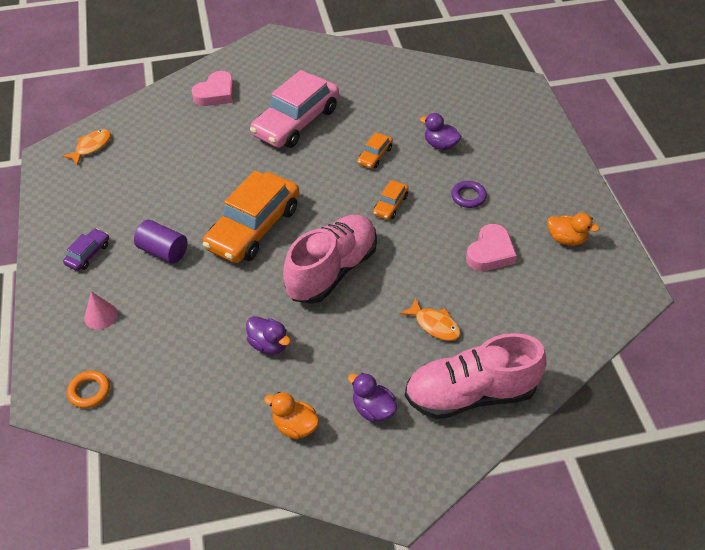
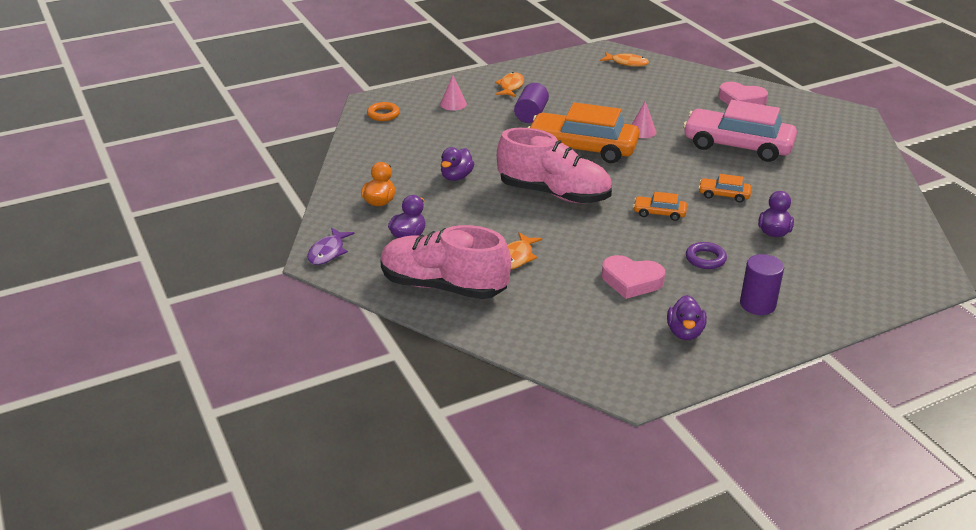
camera: 75 degrees right, 15 degrees down
(88, 254) = (511, 86): purple car -> orange fish
(241, 176) = (642, 131): none -> pink cone
(384, 493) = (328, 252): none -> purple fish
(470, 394) = (443, 286): pink shoe -> pink shoe turned 45 degrees counterclockwise
(536, 186) = (757, 304): none -> purple cylinder
(566, 239) = (685, 332): orange duck -> purple duck

